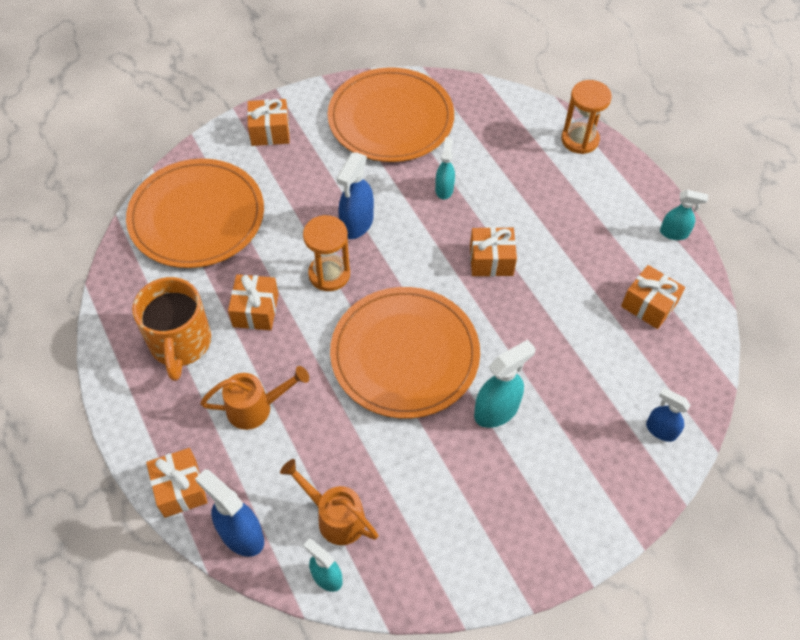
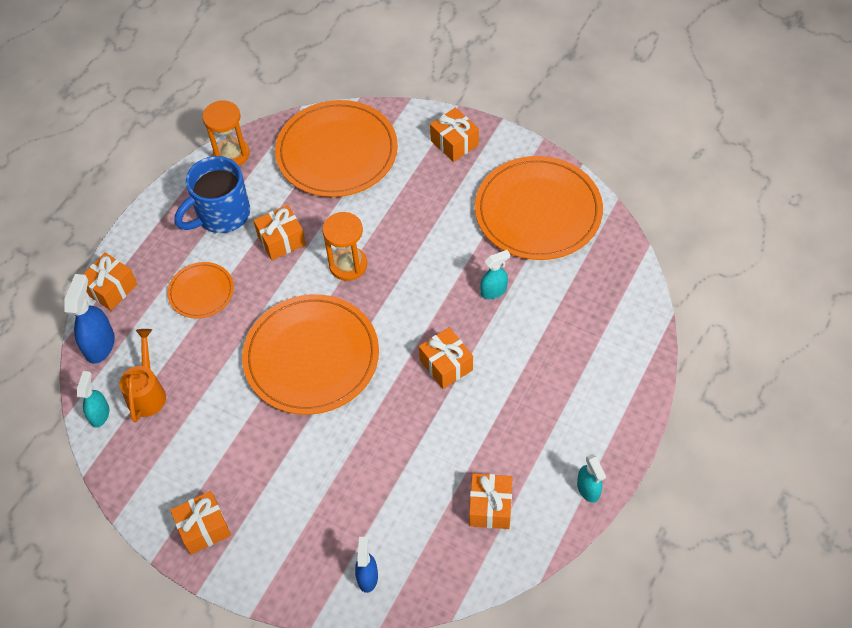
camera: 60 degrees right, 0 degrees up
(180, 344) = (221, 215): orange mug -> blue mug
(256, 408) = (201, 292): orange watering can -> orange plate
(356, 224) = (409, 253): blue spray bottle -> none
(496, 410) = (304, 447): turquoise spray bottle -> none
(526, 542) = (204, 528): none -> orange gift
(580, 140) = (636, 360): orange hourglass -> orange hourglass (231, 154)

